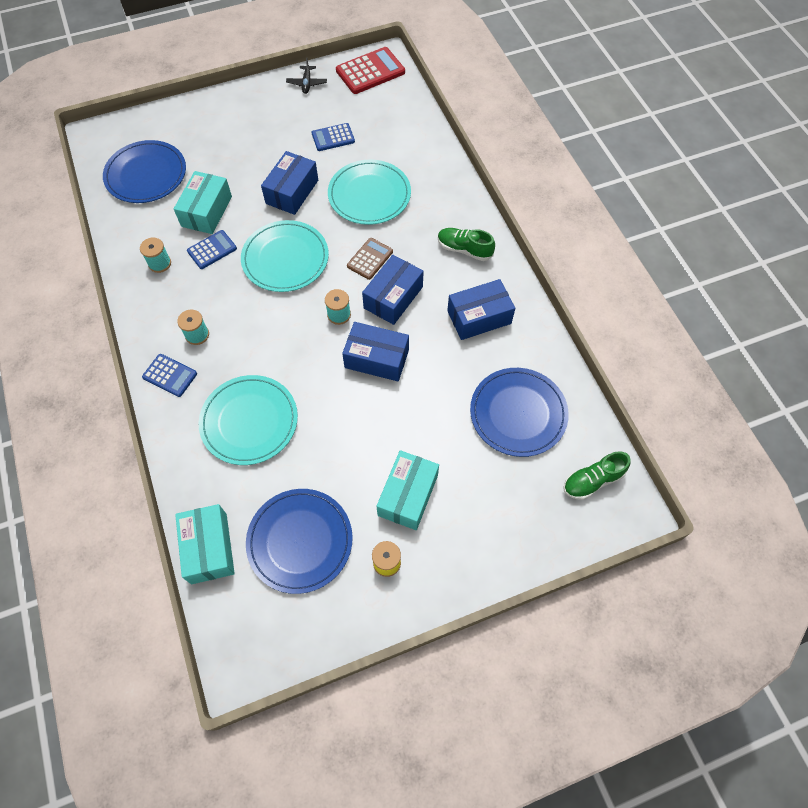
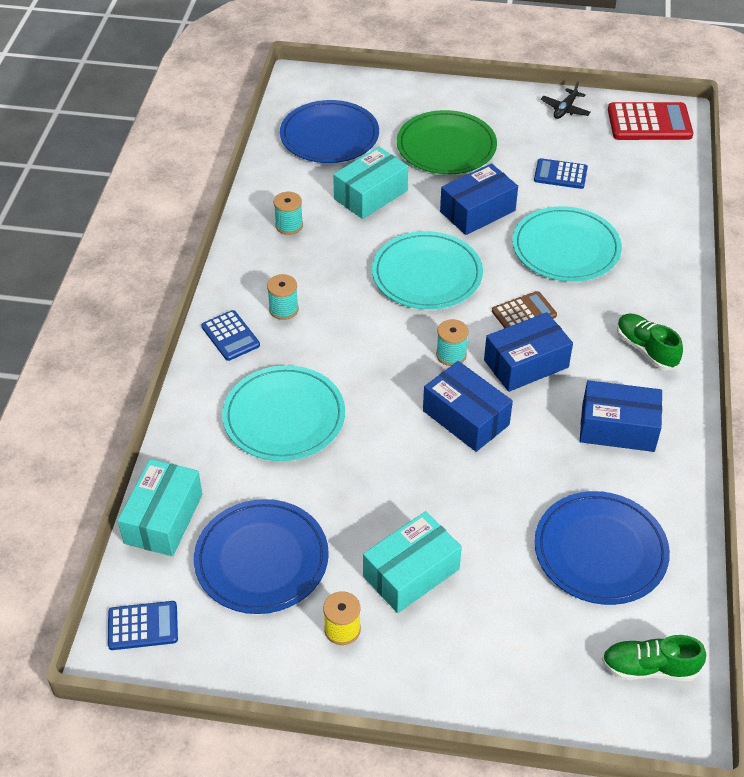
camera: 30 degrees right, 15 degrees down
(212, 250) = (352, 234): blue calculator -> blue calculator (143, 626)
(239, 148) = (446, 147): none -> green plate

